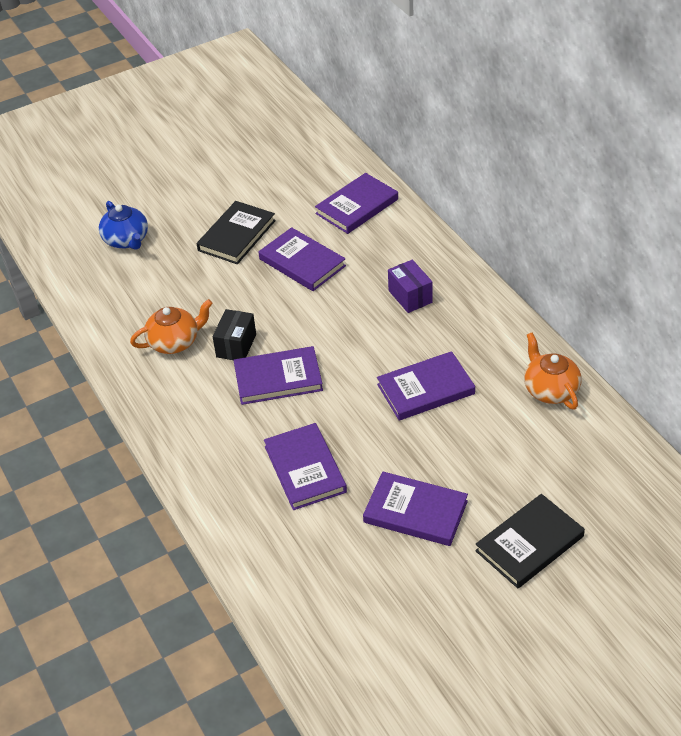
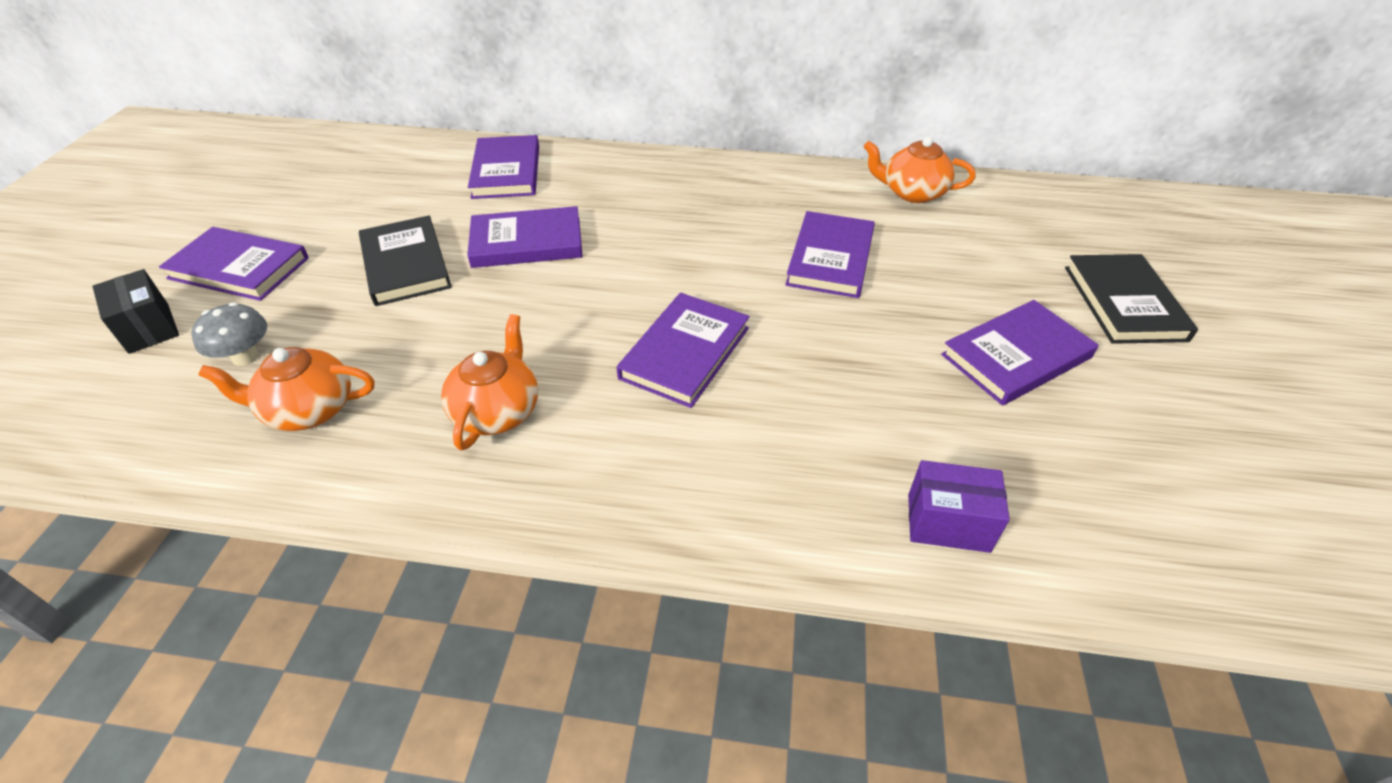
camera: 55 degrees left, 0 degrees up
(118, 285) = (308, 409): none -> orange teapot
(126, 240) = (245, 357): blue teapot -> grey mushroom
(236, 345) = (583, 359): black box -> black box (149, 328)
(305, 469) = (866, 409): purple book -> purple book (239, 268)
(410, 296) = (683, 204): purple box -> purple box (948, 523)

